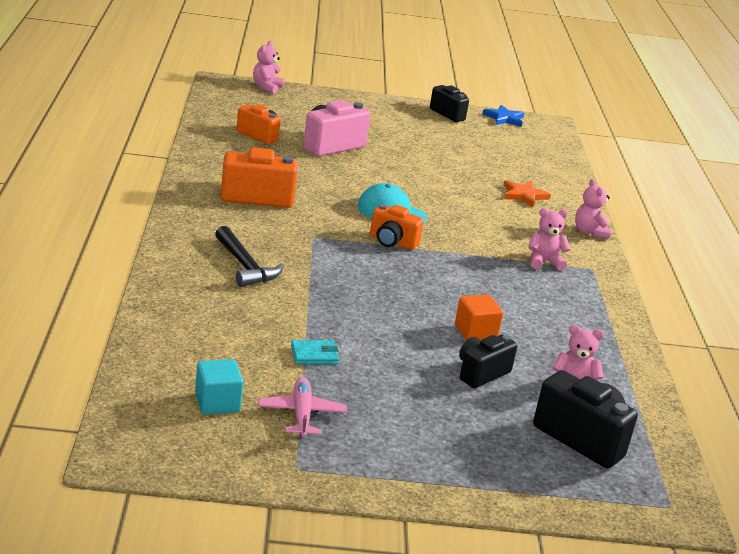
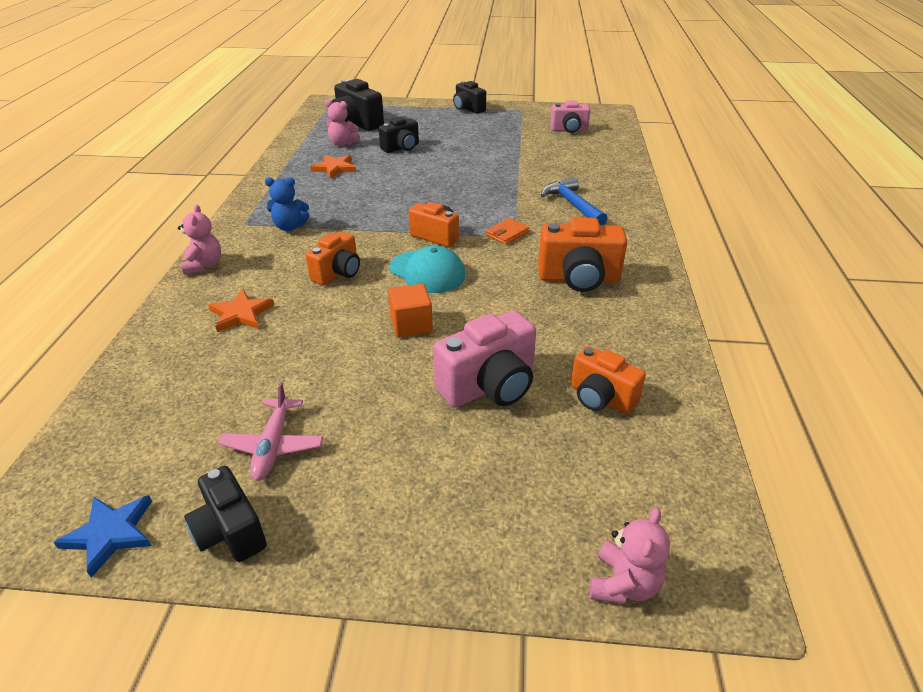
camera: 170 degrees left, 10 degrees up
(217, 402) = (569, 130): turquoise cube -> pink camera
(245, 266) = (572, 204): black hammer -> blue hammer
(301, 414) = (520, 127): pink plane -> pink plane (273, 446)
(314, 355) = (513, 152): turquoise wallet -> none
(321, 239) = (507, 233): none -> orange wallet
(401, 476) = (468, 109): none -> black camera
(468, 217) = (338, 273): none -> orange camera
(475, 332) = (392, 169): orange cube -> orange cube (411, 325)
(544, 262) = (290, 227): pink teddy bear -> blue teddy bear
(551, 339) = (334, 168): none -> orange star

